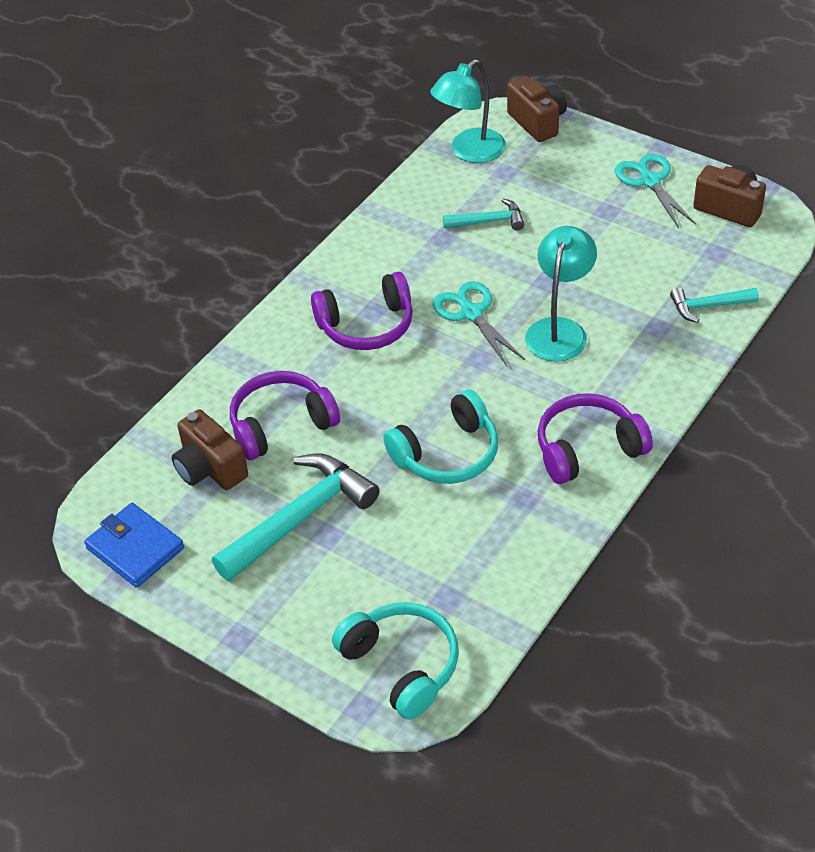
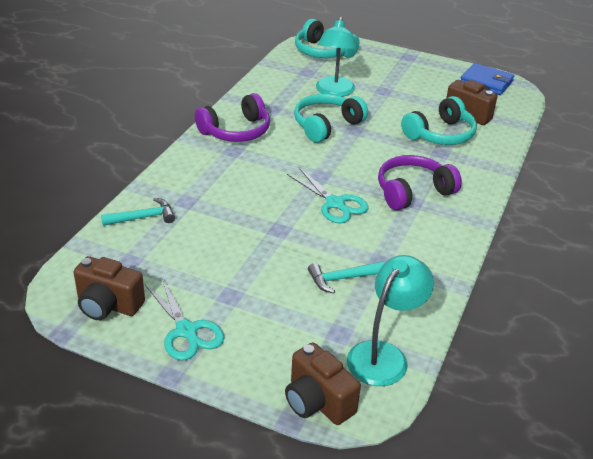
camera: 165 degrees right, 10 degrees down
(281, 424) = (440, 134): purple headphones -> turquoise headphones
(301, 517) = (402, 96): turquoise hammer -> none
(559, 330) = (263, 195): turquoise lamp -> turquoise lamp (334, 92)

